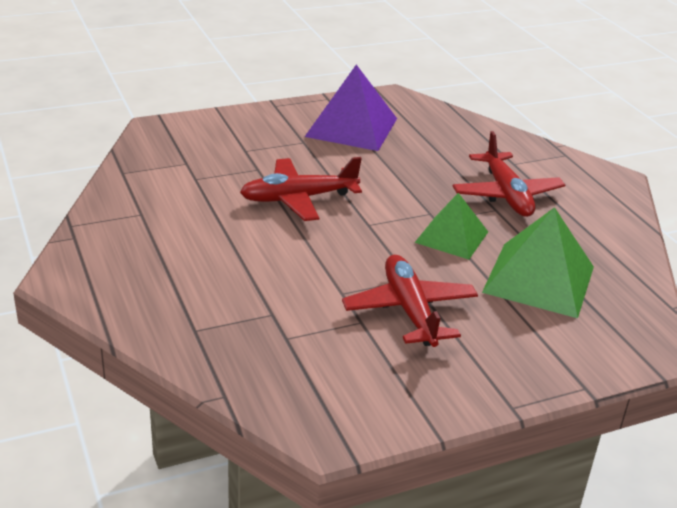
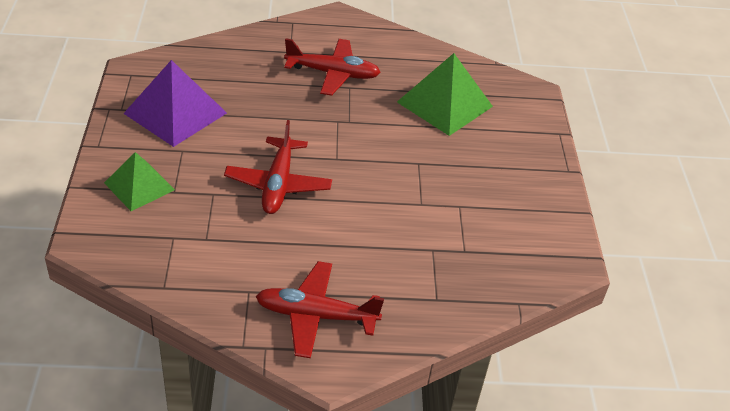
camera: 70 degrees left, 10 degrees up
(409, 310) = (456, 177): red plane -> red plane (315, 316)
(451, 237) = (375, 123): green pyramid -> green pyramid (139, 186)

